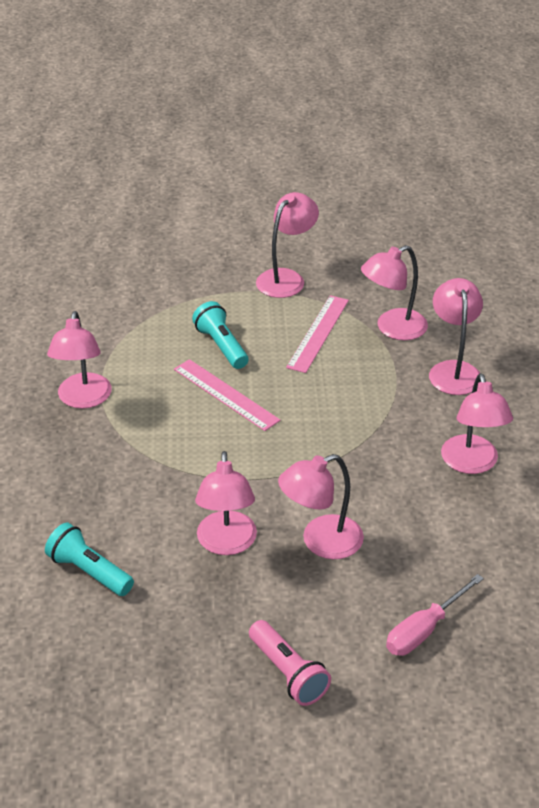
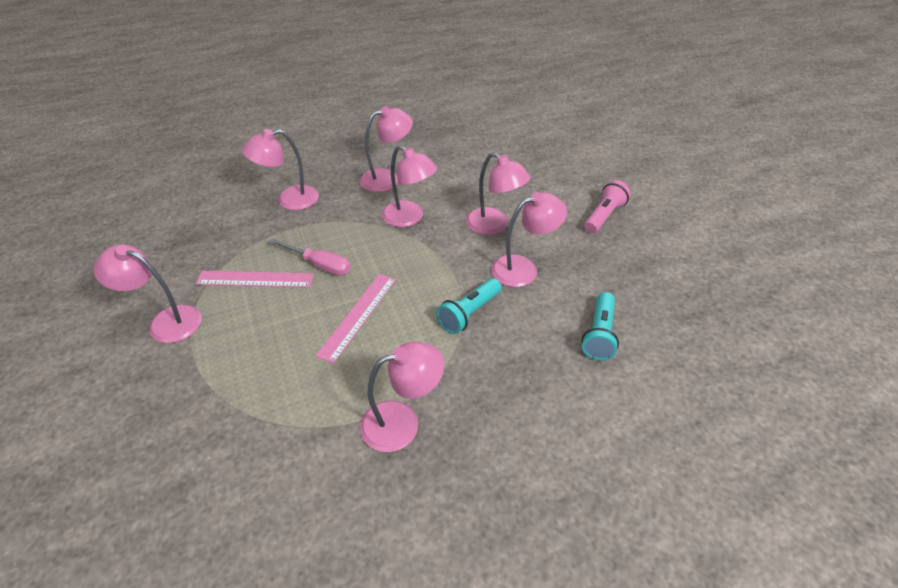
camera: 110 degrees left, 5 degrees up
(221, 346) = (287, 339): turquoise flashlight -> turquoise flashlight (469, 313)
(392, 328) = (241, 238): pink lamp -> pink lamp (409, 218)
(424, 630) = (534, 175): pink screwdriver -> pink screwdriver (319, 265)

